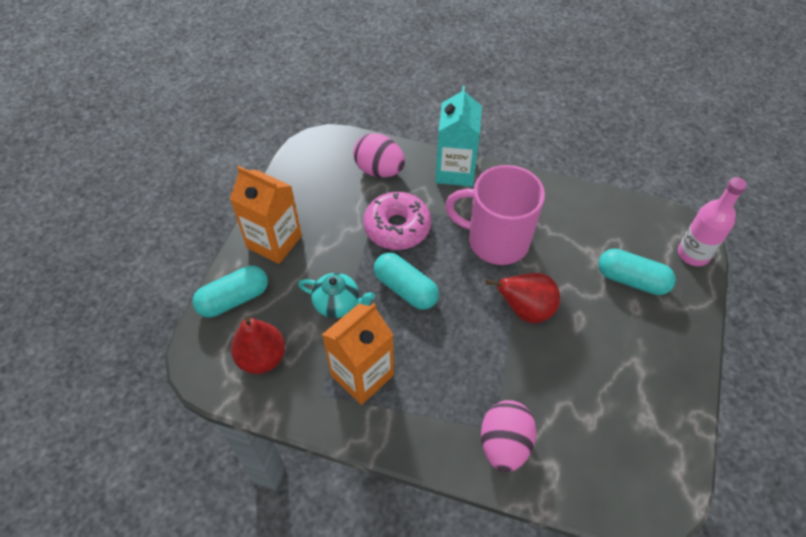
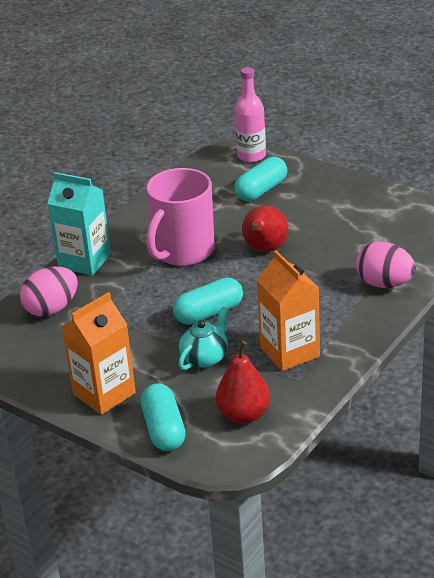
camera: 70 degrees left, 20 degrees down
(397, 227) = (133, 308): pink donut -> none

